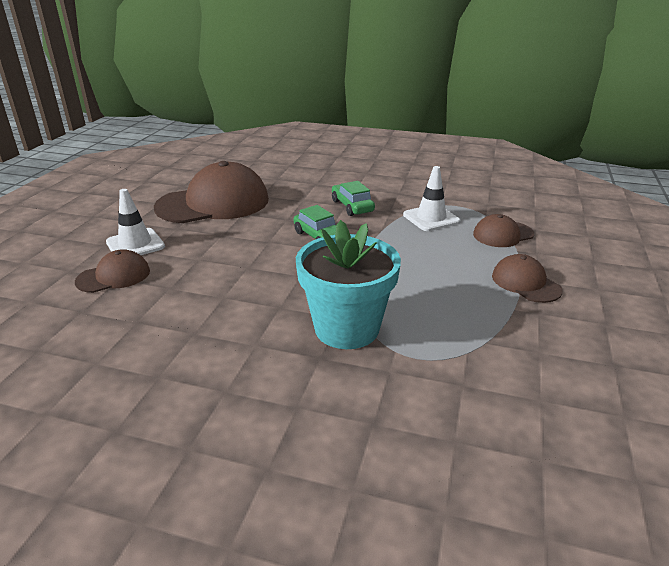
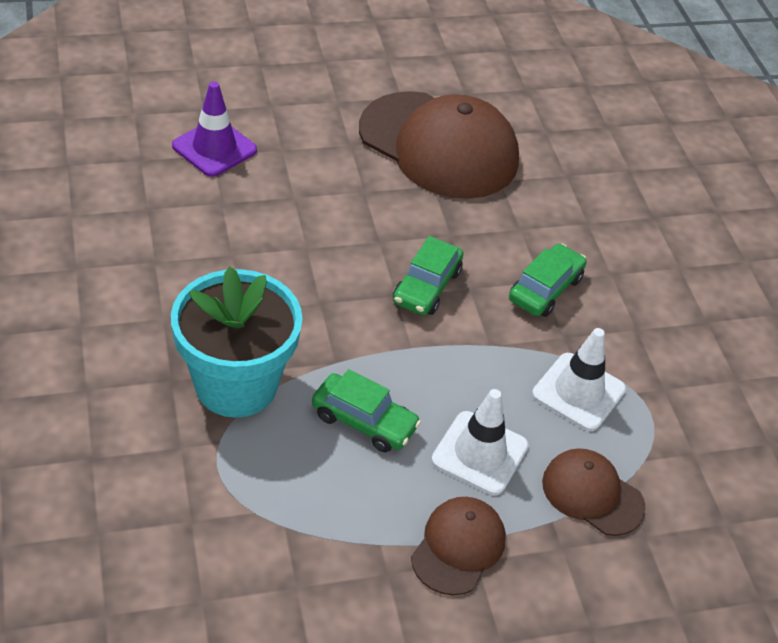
camera: 55 degrees right, 15 degrees up
(114, 276) = (214, 148): brown cap -> purple traffic cone
(135, 244) = (288, 129): white traffic cone -> white traffic cone (480, 453)
(412, 287) = (364, 421): none -> green car

